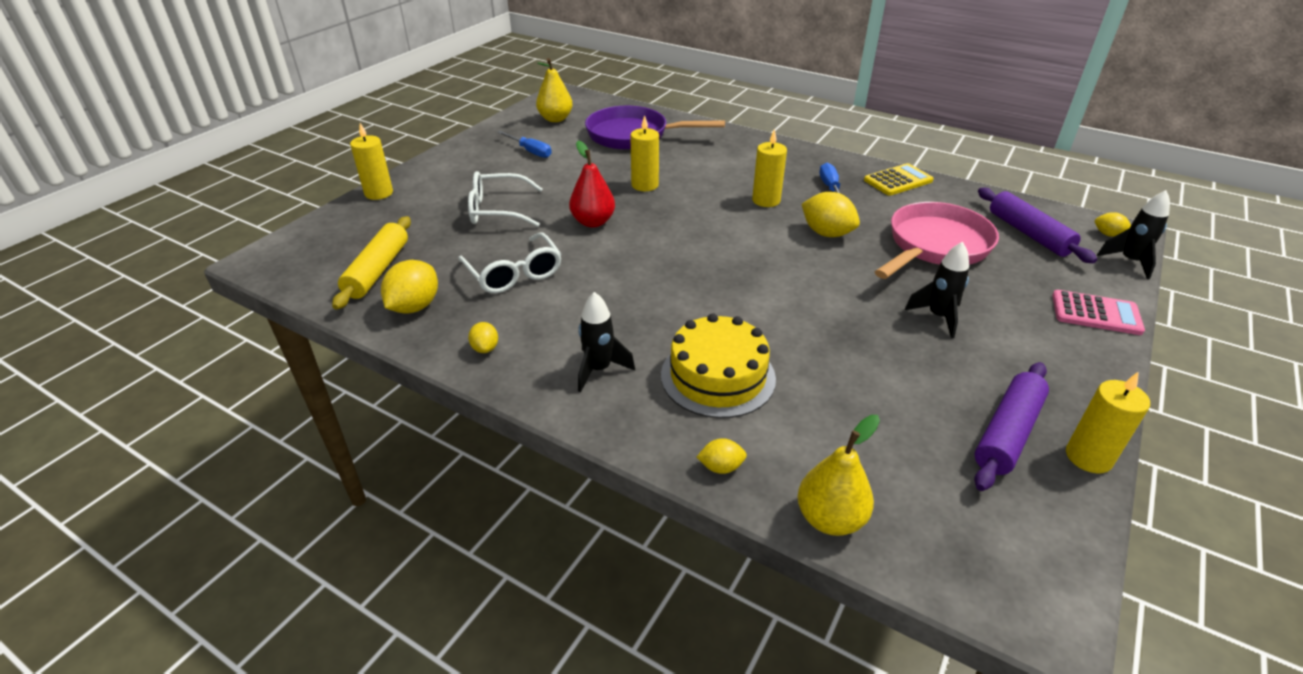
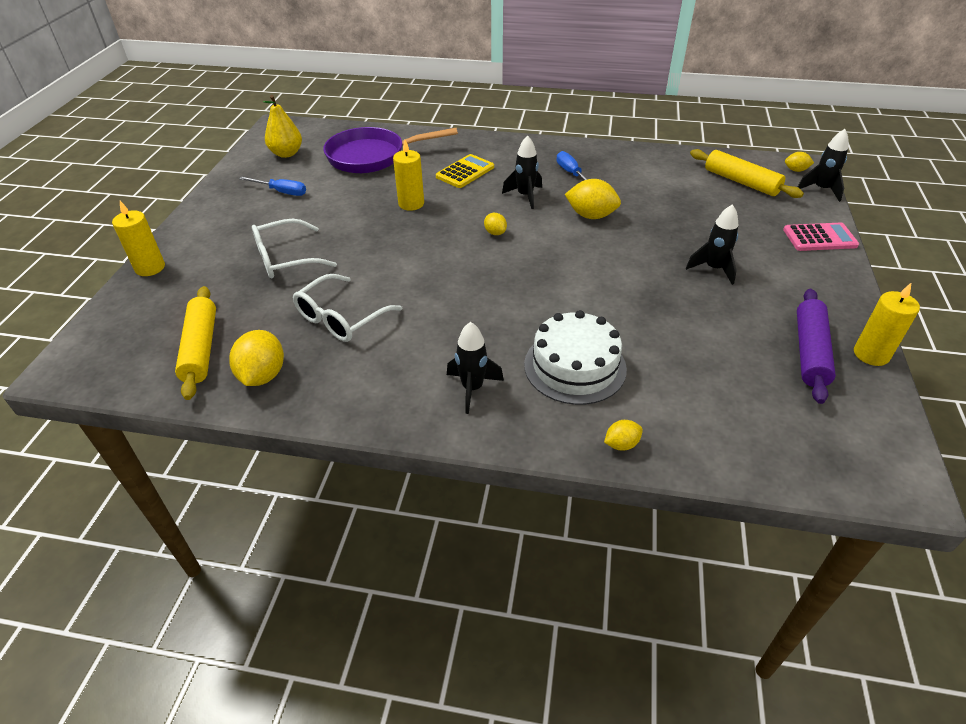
camera: 20 degrees left, 5 degrees up
(485, 348) = (357, 397): yellow lemon -> yellow lemon (495, 233)
(514, 274) = (341, 318): white glasses -> white glasses turned 90 degrees clockwise
(593, 222) = (384, 250): red pear -> none
(718, 376) = (575, 366): yellow cake -> white cake
(766, 200) = (525, 196): yellow candle -> black rocket
(830, 518) = (725, 460): yellow pear -> none
(898, 180) = (621, 155): yellow calculator -> yellow calculator (465, 172)
(935, 246) = (679, 208): pink pan -> none
(1028, 234) = (741, 182): purple rolling pin -> yellow rolling pin

